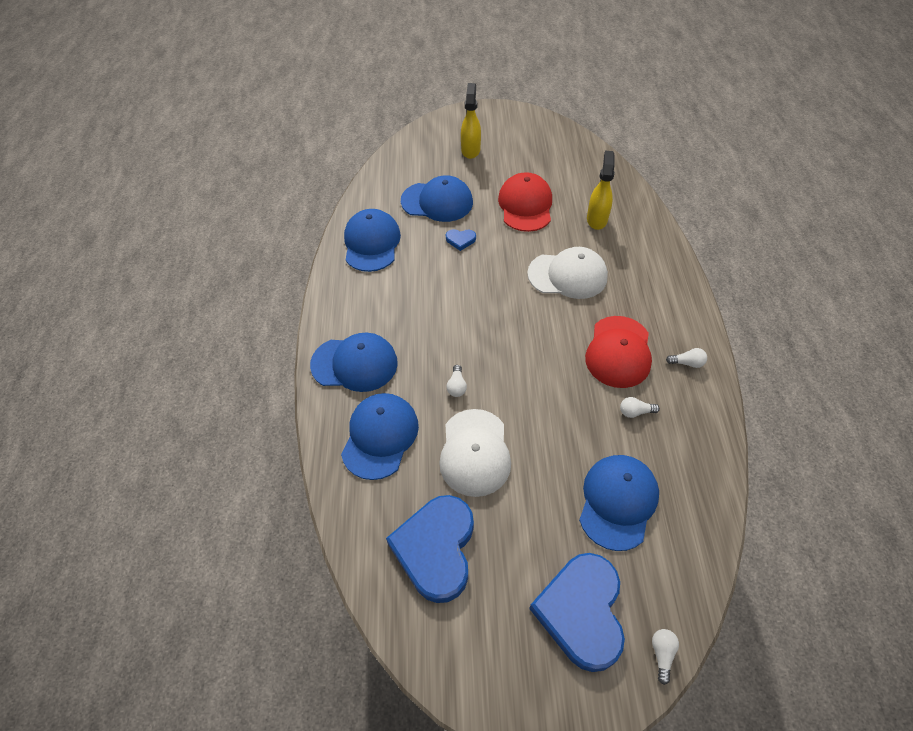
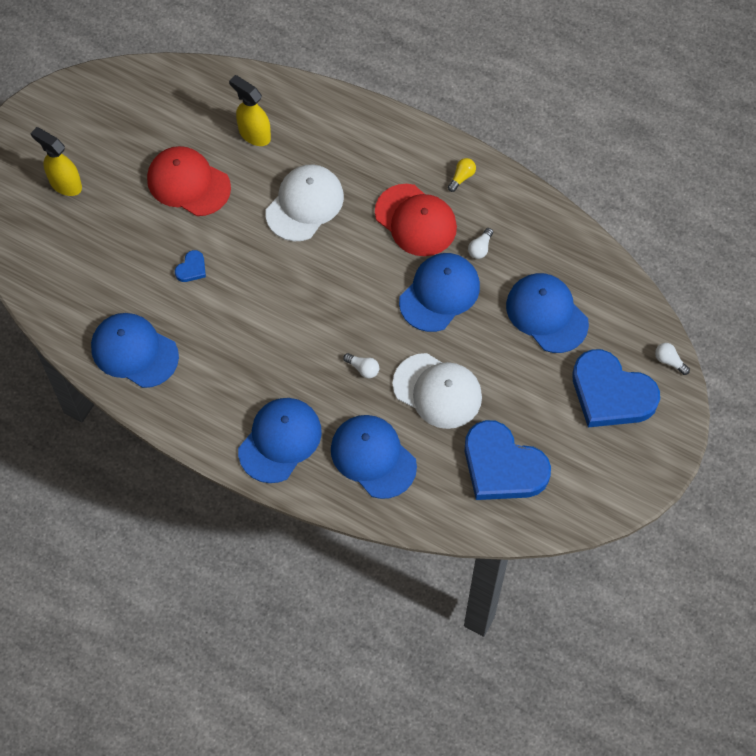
camera: 60 degrees left, 10 degrees up
(437, 202) = (121, 260): blue cap -> blue cap (439, 293)
(687, 363) = (462, 177): white light bulb -> yellow light bulb

